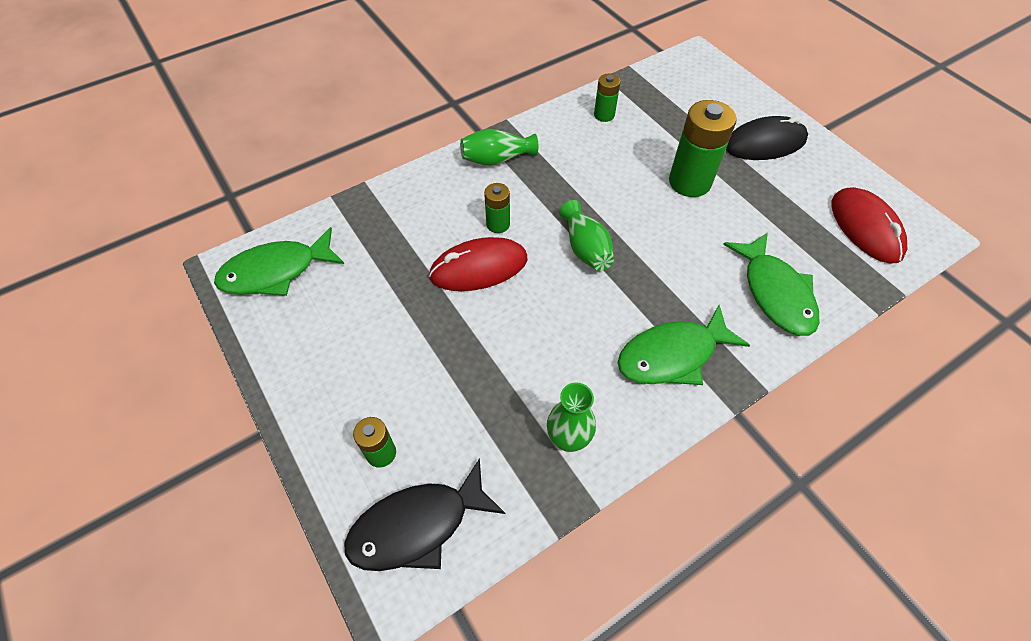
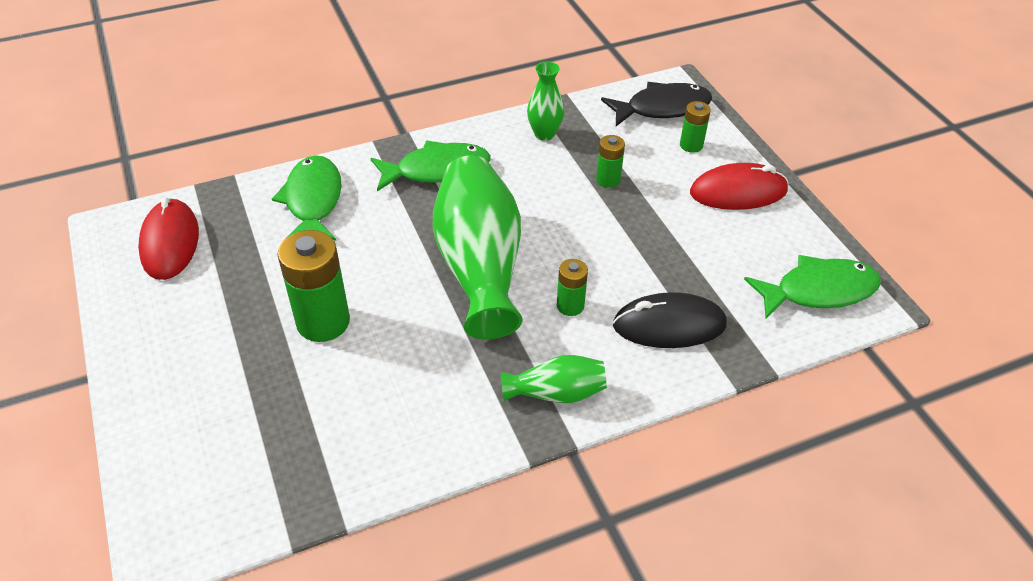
camera: 170 degrees left, 10 degrees down
(479, 268) = (598, 263): red mouse -> red mouse (738, 192)
(585, 248) = (479, 266): green vase -> green vase, size x2.05
(604, 115) = (382, 444): green battery -> green battery (608, 180)
(764, 143) = (190, 360): black mouse -> black mouse (669, 325)

